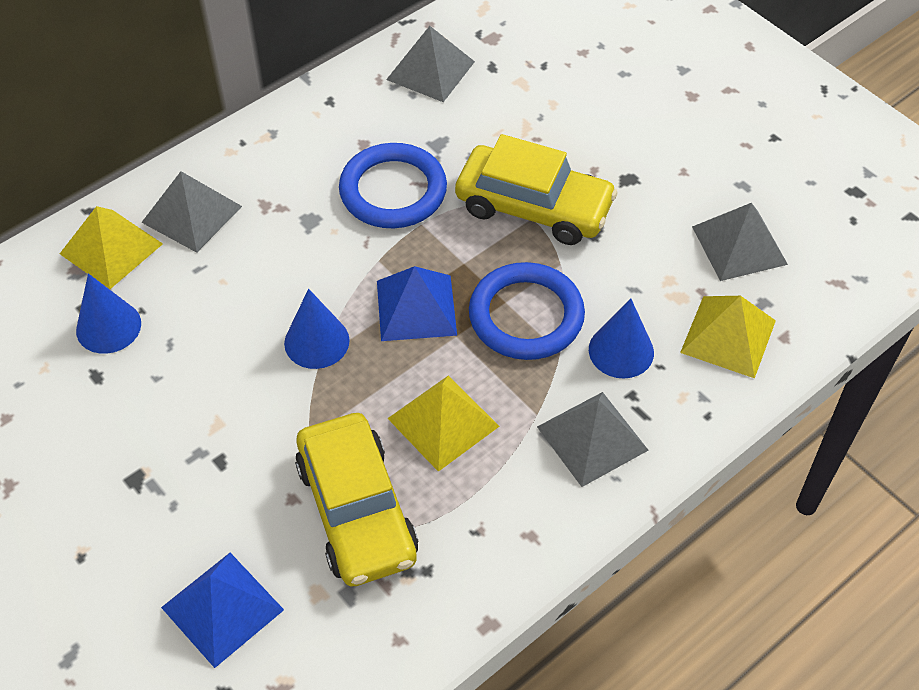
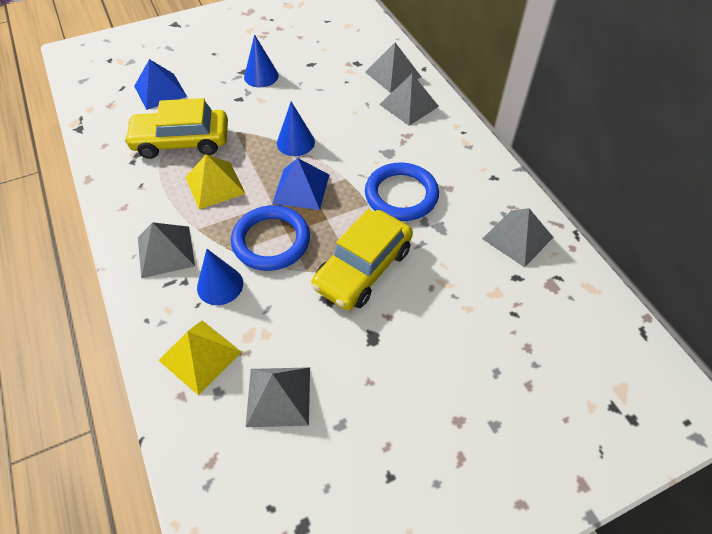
camera: 105 degrees right, 0 degrees up
(108, 327) = (340, 70): blue cone -> blue cone (261, 76)
(111, 249) = (393, 74): yellow pyramid -> grey pyramid

